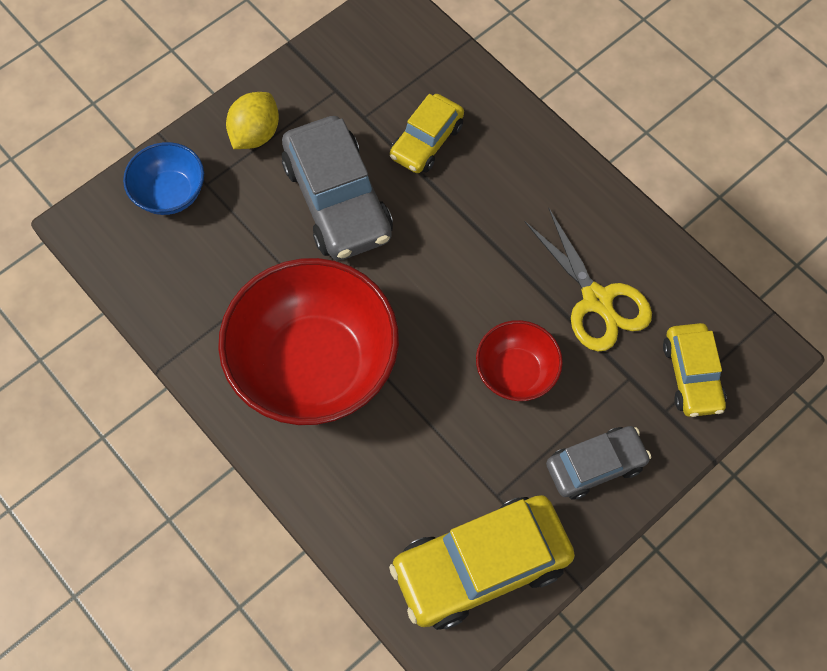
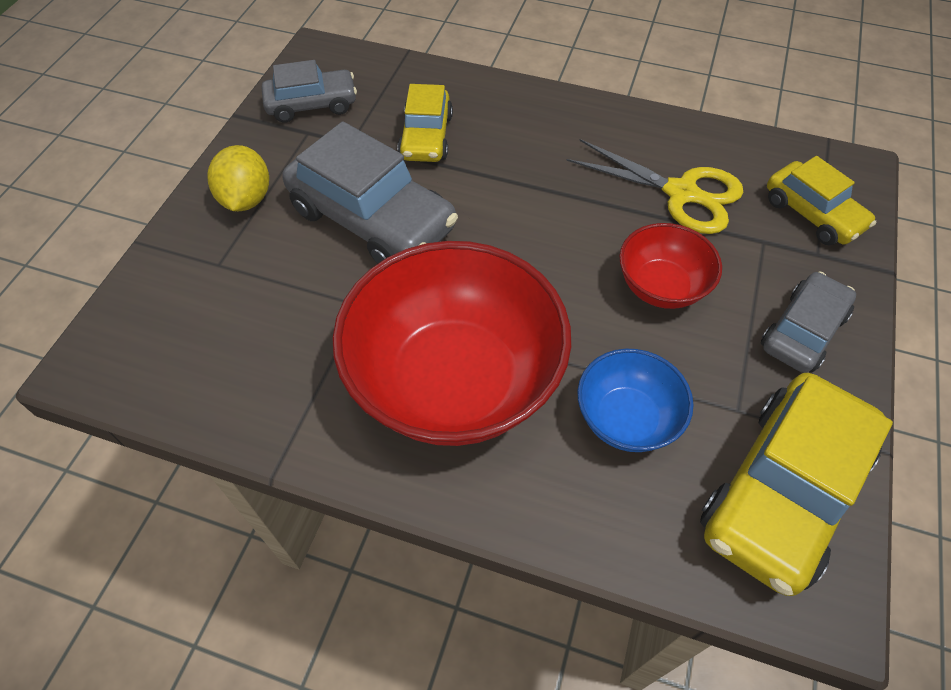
camera: 30 degrees left, 10 degrees down
(170, 193) = (181, 290): blue bowl -> blue bowl (626, 418)
(354, 63) = (312, 105): none -> grey car

